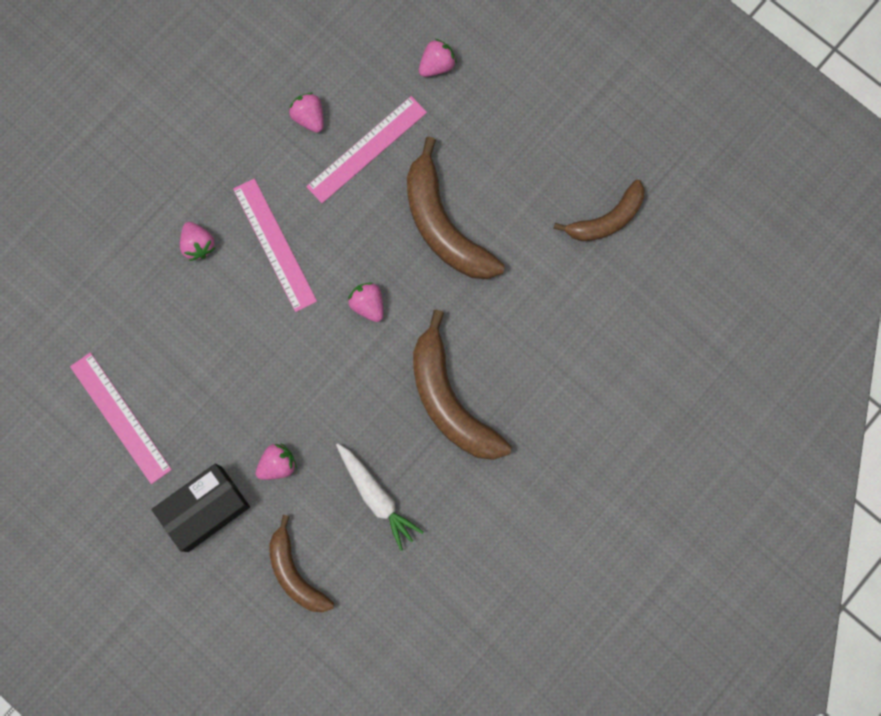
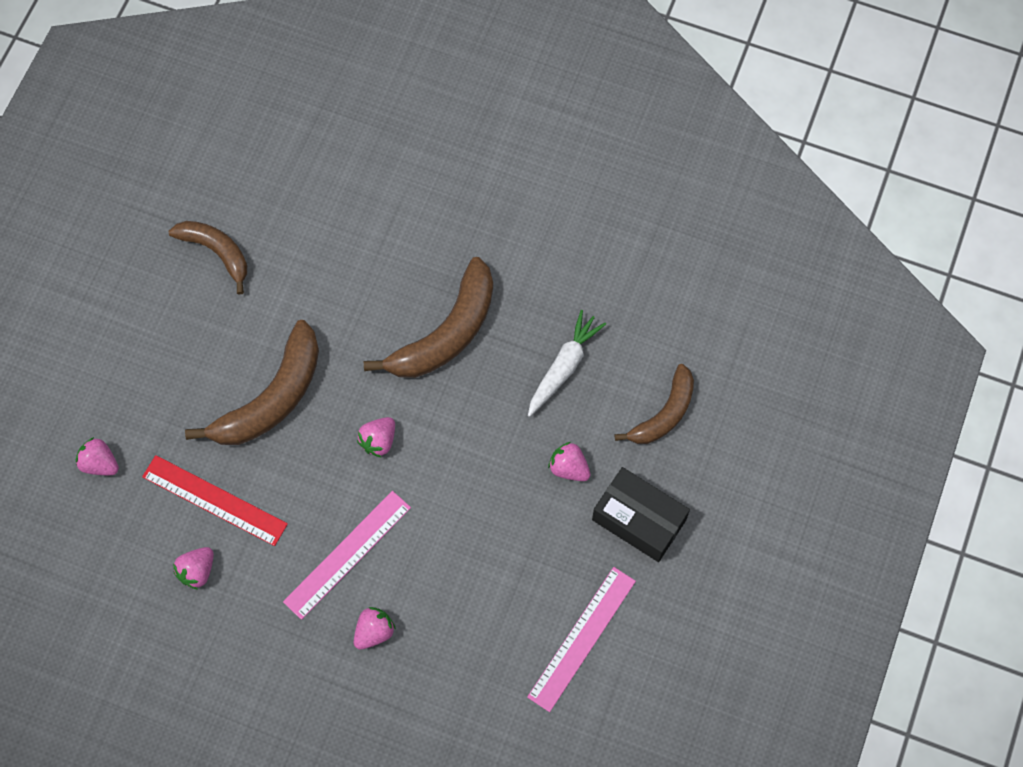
camera: 110 degrees left, 10 degrees down
(367, 149) = (214, 500): pink ruler -> red ruler

